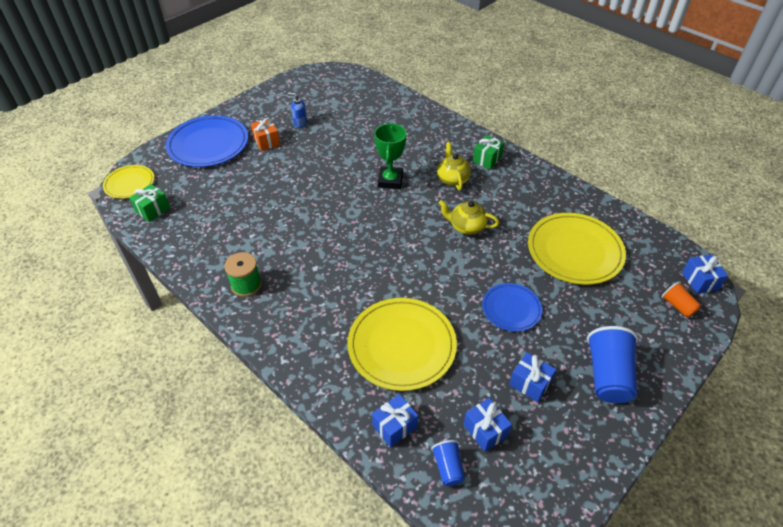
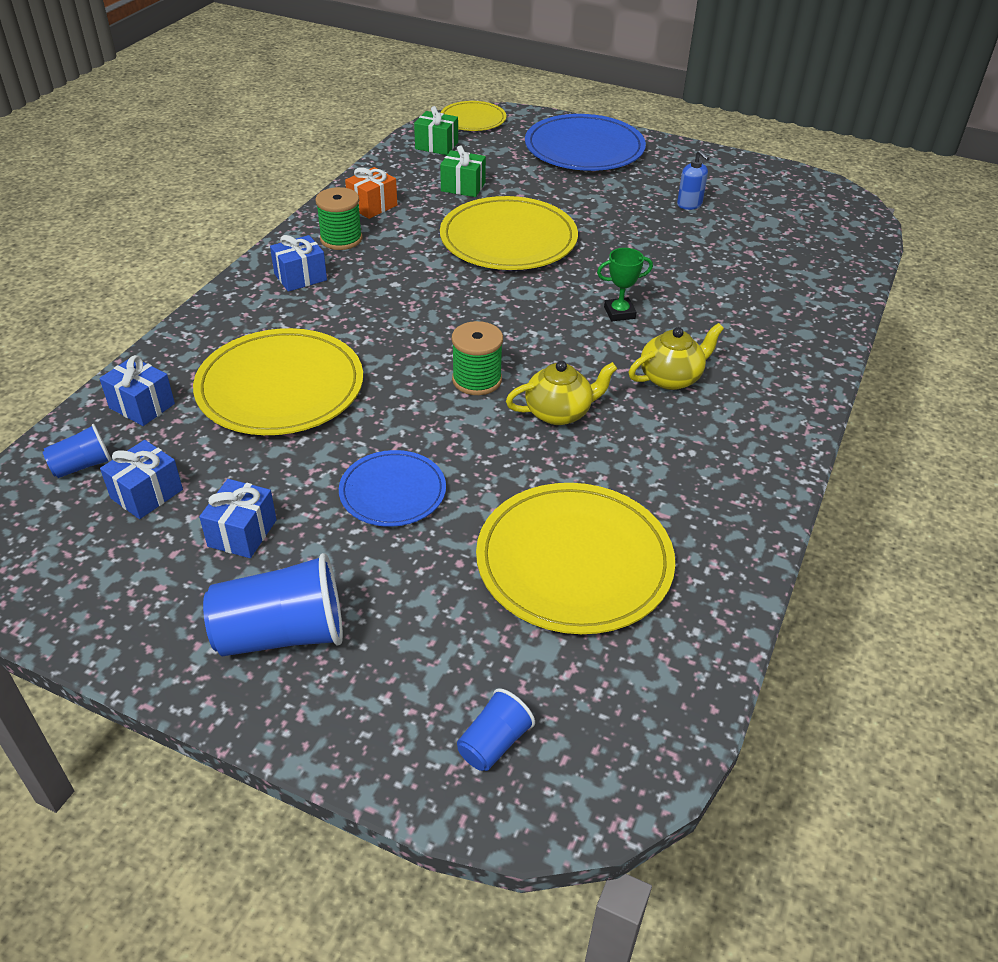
camera: 70 degrees right, 5 degrees down
(266, 141) = (625, 188): orange gift -> orange gift (372, 206)
(293, 204) = (508, 239): none -> yellow plate
(300, 123) = (689, 204): blue soap dispenser -> blue soap dispenser turned 150 degrees clockwise
(390, 180) = (619, 313): green trophy -> green trophy, size x0.63
(428, 252) = (477, 380): none -> green spool
(466, 227) = (559, 412): yellow teapot -> yellow teapot turned 75 degrees clockwise
(487, 159) = (758, 411): green gift -> green gift (463, 187)
(677, 306) = (494, 743): orange cup -> blue cup
(700, 281) = (589, 787): blue gift -> blue gift (300, 277)

